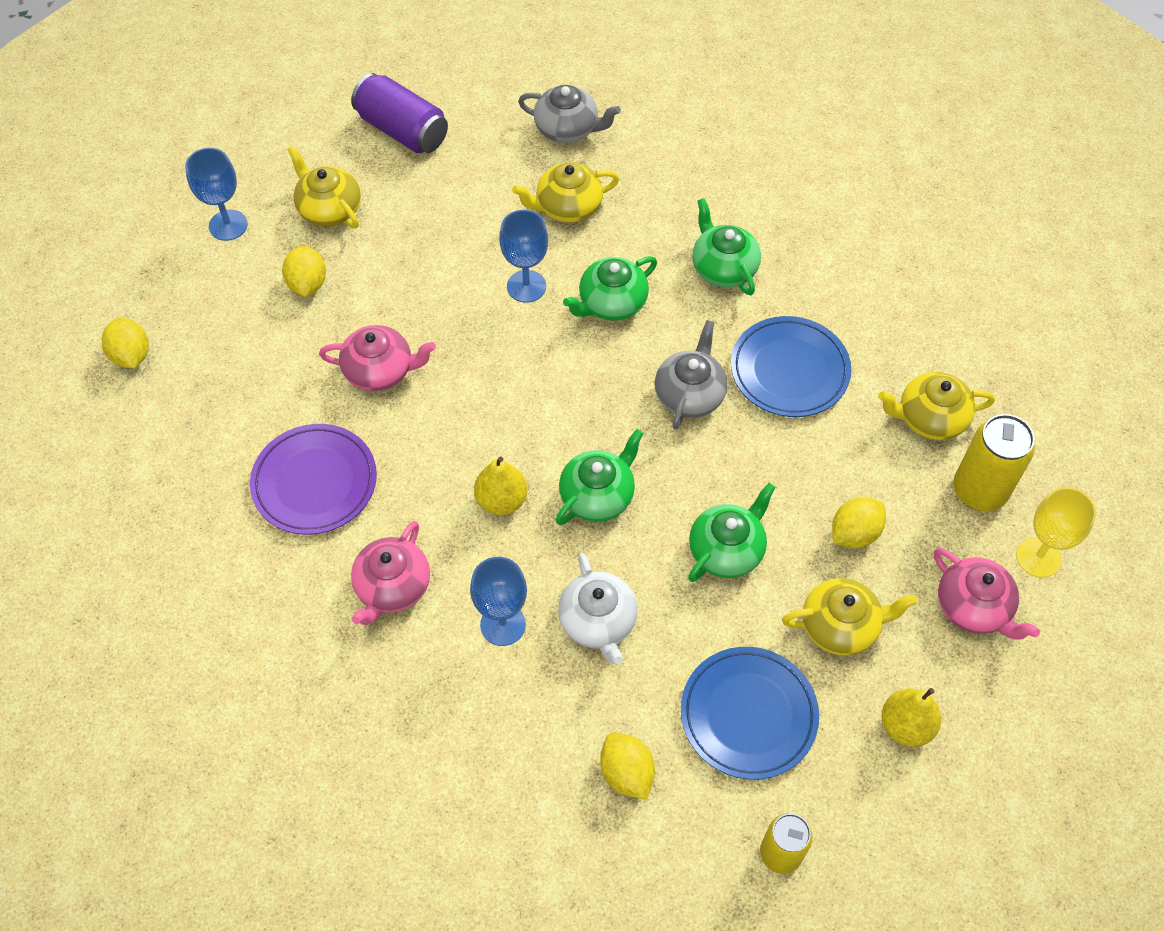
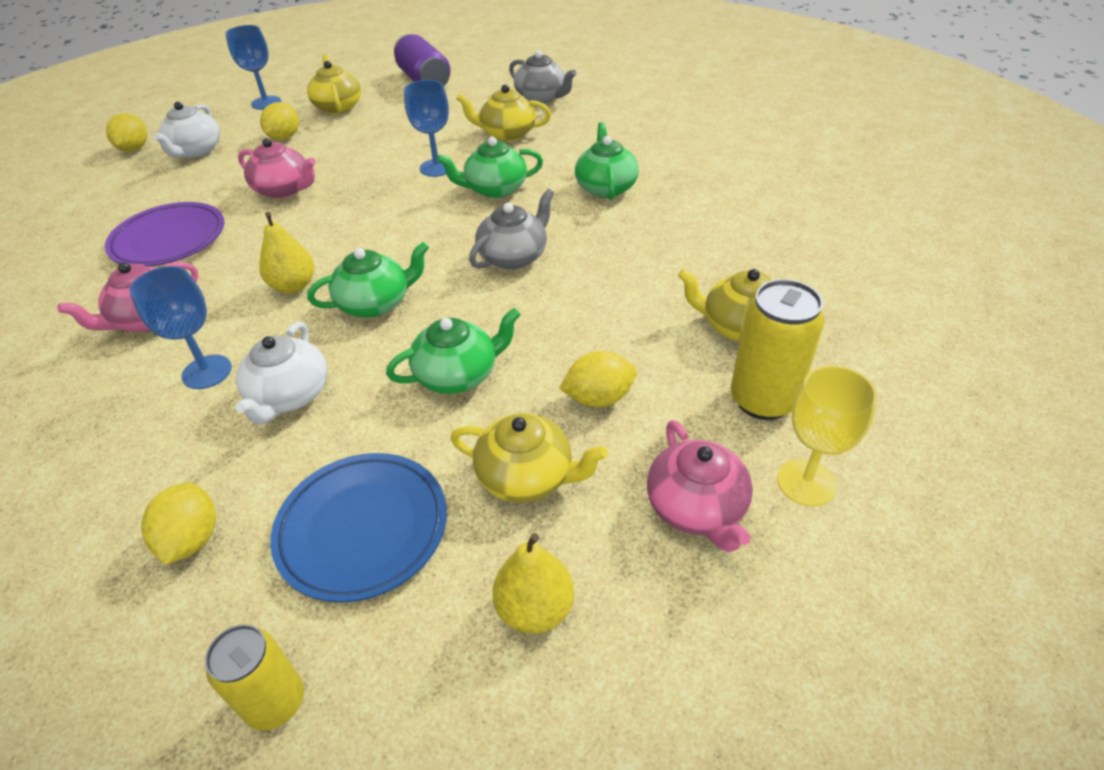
camera: 25 degrees right, 15 degrees down
(216, 337) = (196, 151): none -> white teapot
(789, 370) = (618, 261): blue plate -> none

